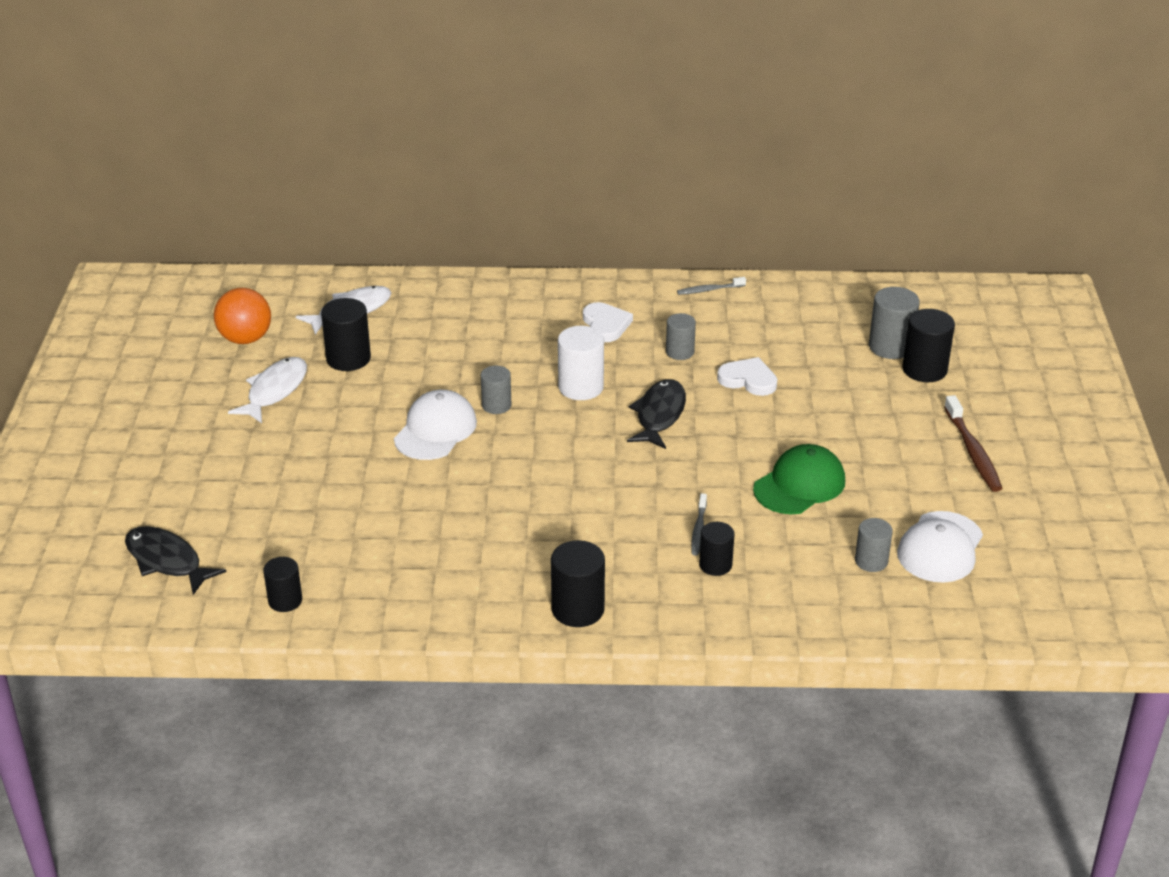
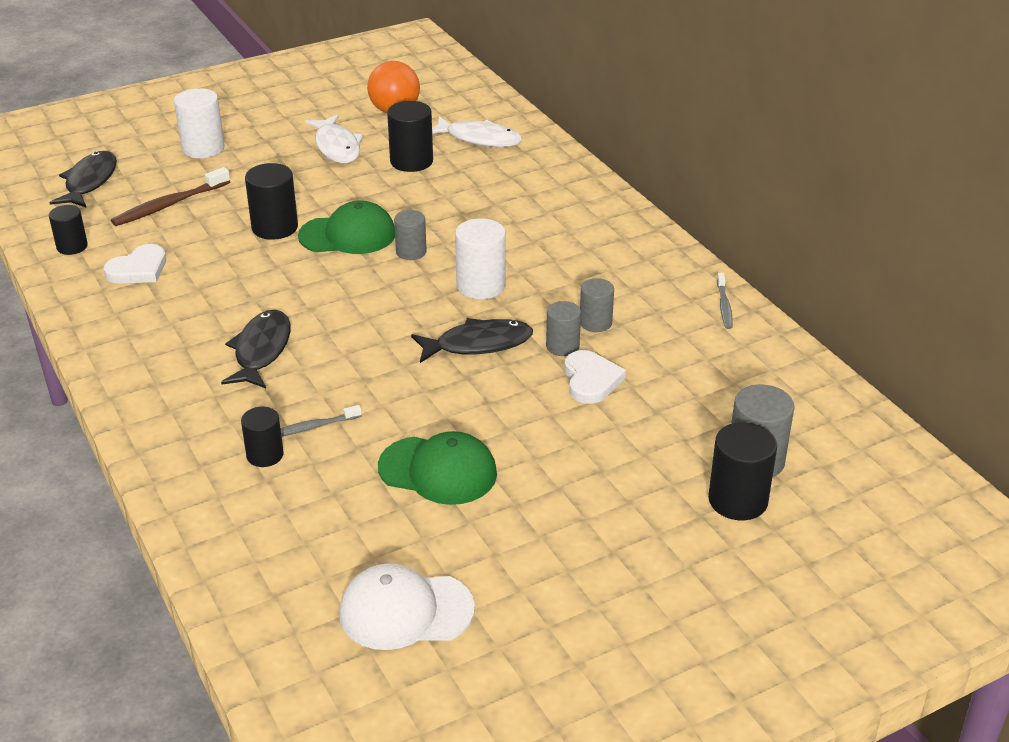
camera: 60 degrees right, 0 degrees up
(183, 470) = (203, 148): none -> white cylinder
(274, 391) = (337, 147): white fish -> white fish turned 75 degrees clockwise
(435, 430) = (348, 235): white cap -> green cap
(570, 528) = (261, 351): none -> black fish
(578, 609) = (146, 394): black cylinder -> black cylinder (275, 227)
(605, 325) = (595, 266): white heart -> white heart (138, 269)
(709, 290) = (724, 306): grey toothbrush -> grey toothbrush turned 135 degrees counterclockwise
(871, 561) = (344, 563): grey cylinder -> grey cylinder (562, 346)
(973, 451) = (611, 587): brown toothbrush -> brown toothbrush (169, 205)

